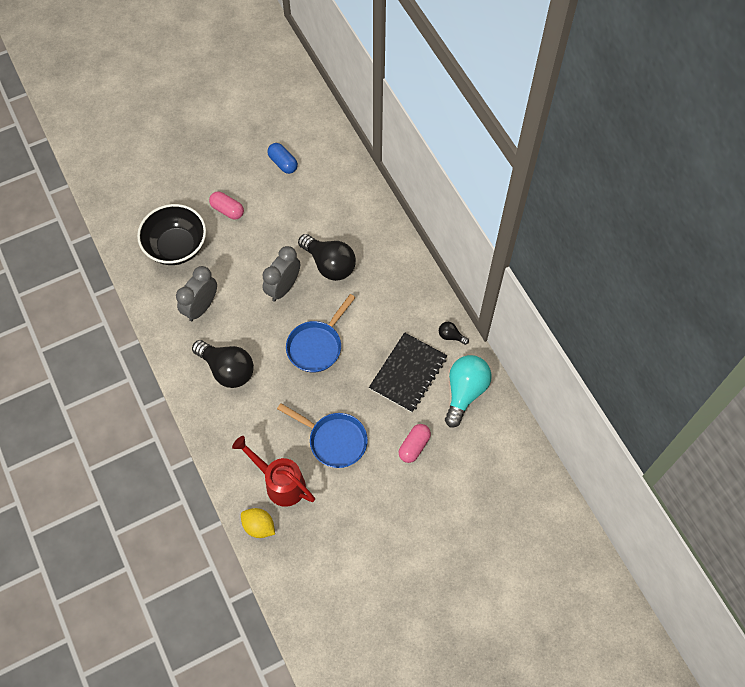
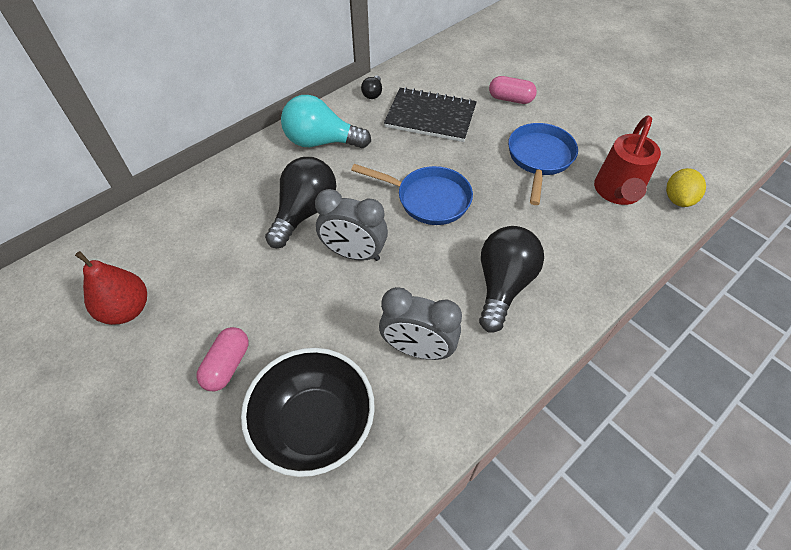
camera: 105 degrees left, 10 degrees down
(283, 163) = (127, 309): blue capsule -> red pear
(465, 392) = (433, 75): turquoise light bulb -> turquoise light bulb (321, 142)

